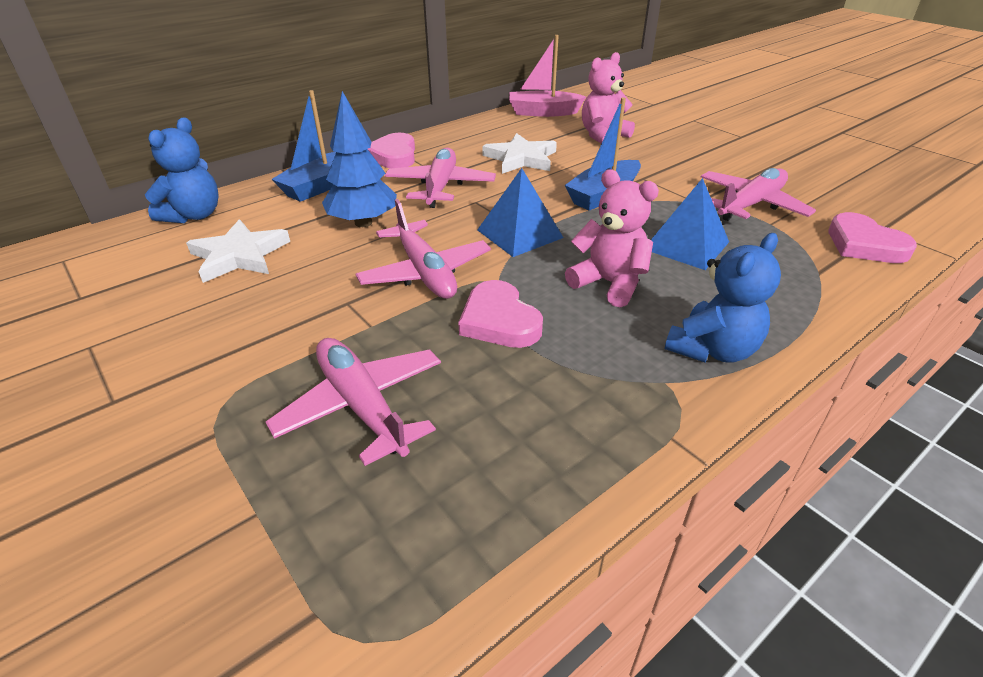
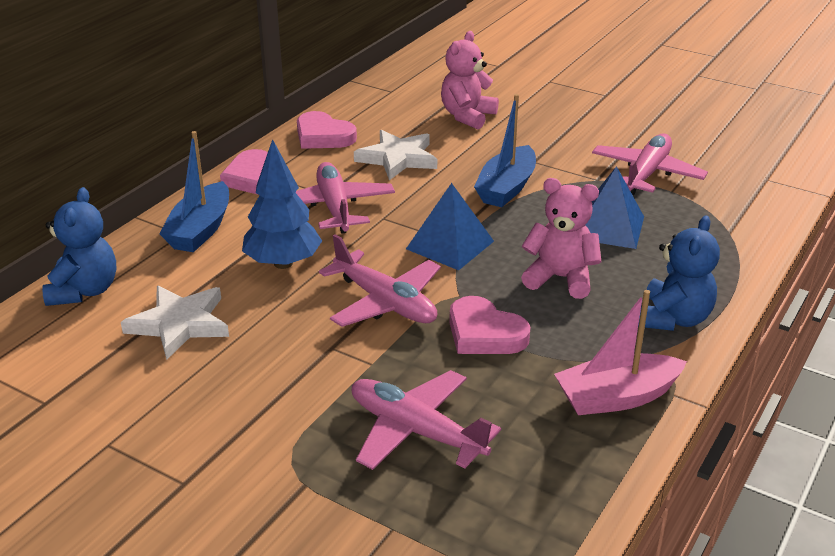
camera: 20 degrees left, 5 degrees down
(543, 112) = (385, 94): pink boat -> pink boat (616, 397)
(864, 244) = (756, 197): pink heart -> pink heart (323, 136)

